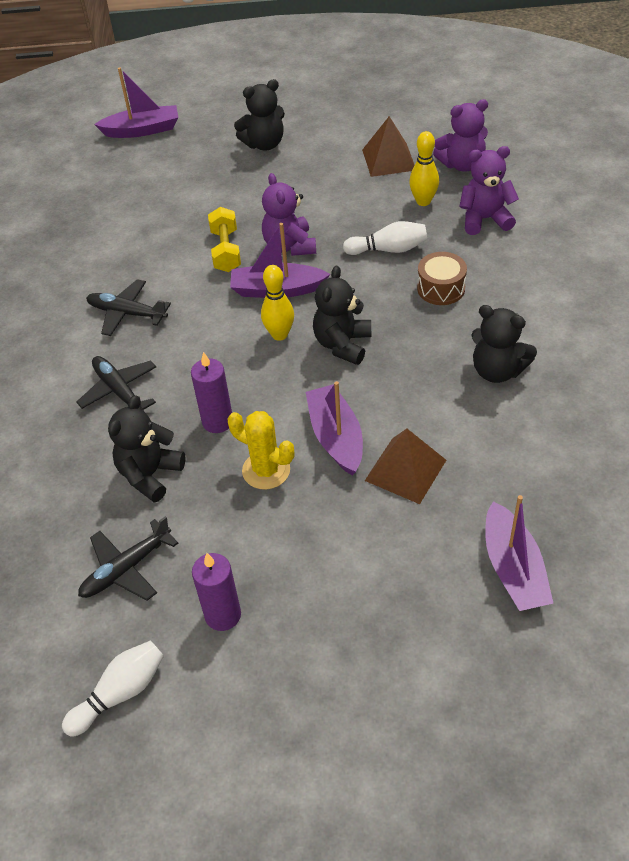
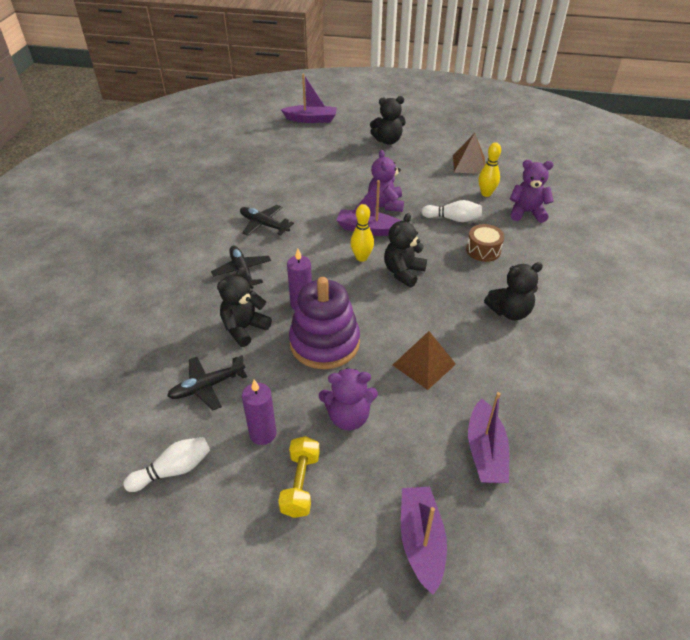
camera: 10 degrees right, 5 degrees down
(226, 251) = (342, 199): yellow dumbbell -> yellow dumbbell (300, 484)
(266, 470) = (324, 343): yellow cactus -> purple stacking toy
(336, 437) = (380, 331): purple boat -> purple boat (421, 541)
(462, 164) = (519, 176): purple teddy bear -> purple teddy bear (348, 417)
(497, 371) = (509, 312): black teddy bear -> black teddy bear turned 60 degrees counterclockwise

